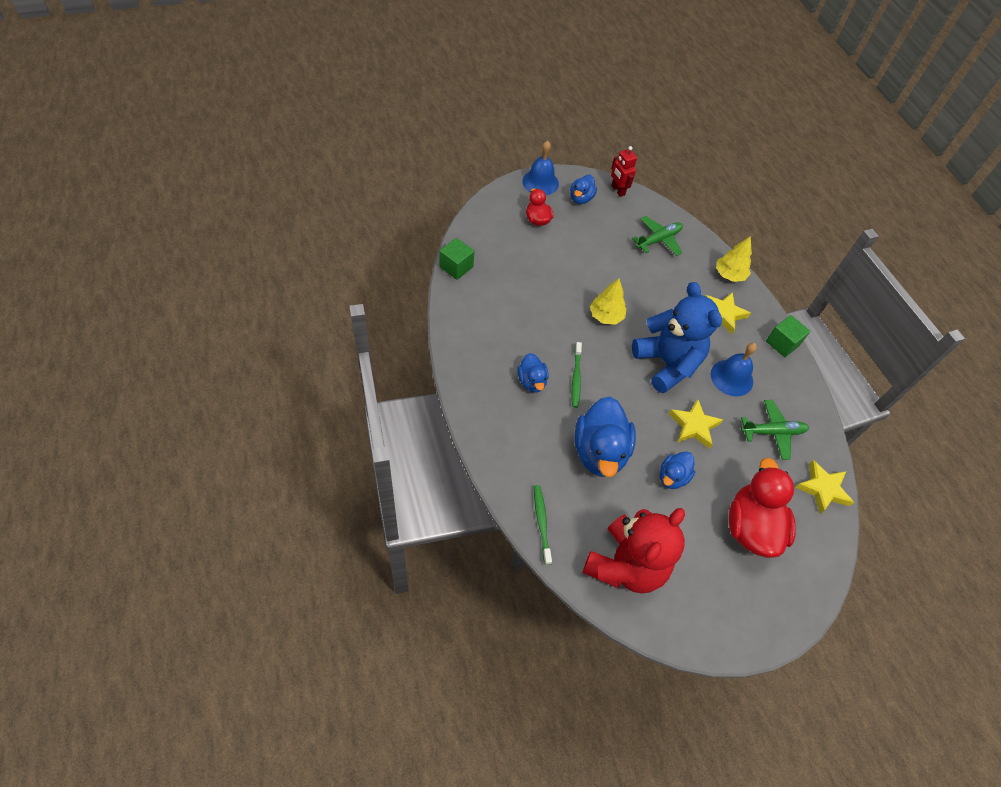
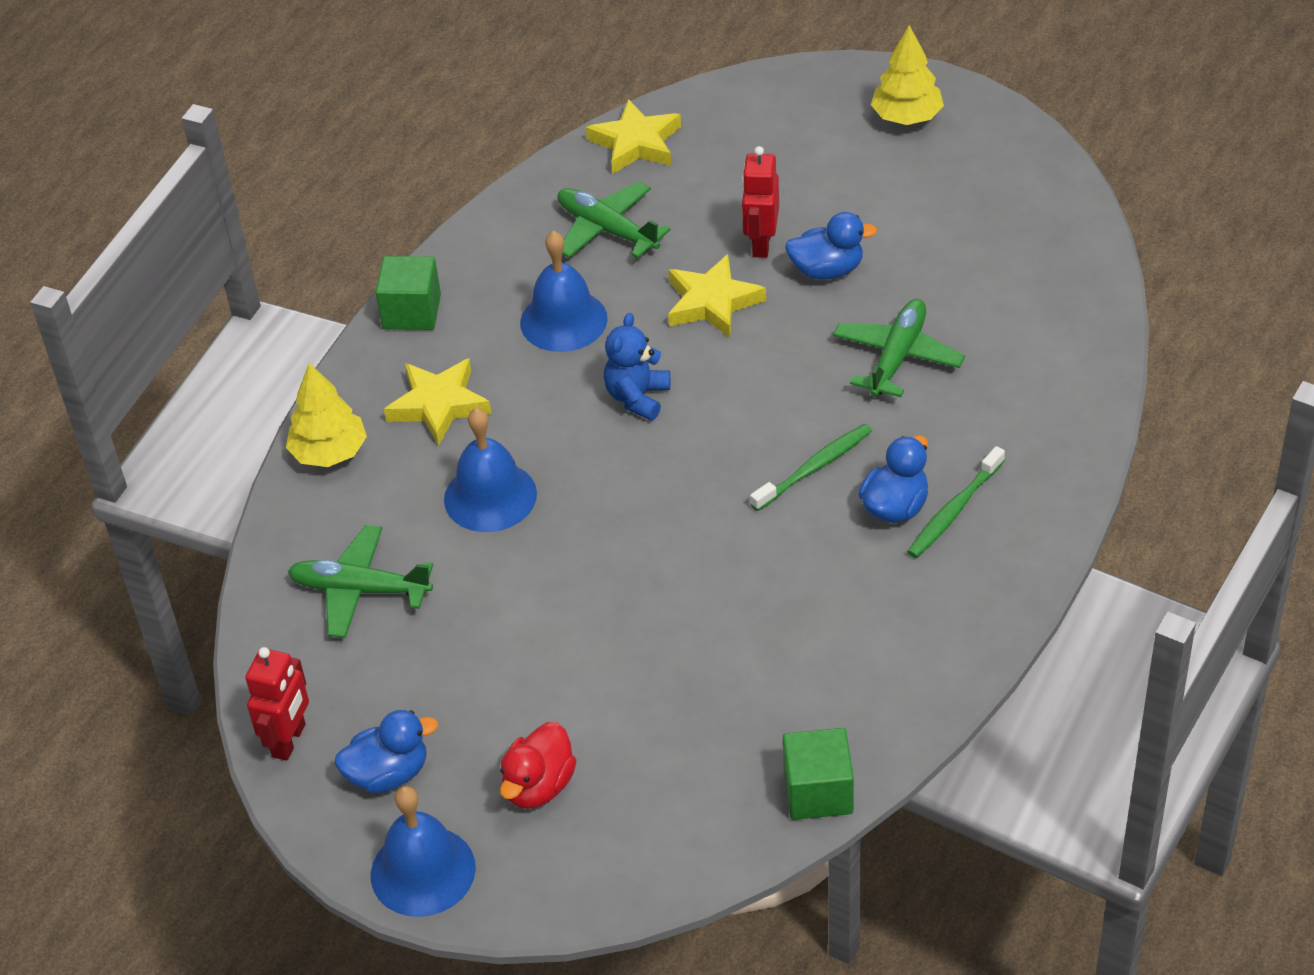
camera: 125 degrees left, 10 degrees down
(541, 522) = (1082, 332): green toothbrush -> green toothbrush (954, 510)
(599, 452) = (898, 357): blue duck -> green plane
(606, 316) = (642, 525): yellow tree -> yellow tree (907, 117)
(625, 565) = (1013, 229): red teddy bear -> none
(663, 294) = (490, 496): none -> blue bell
(667, 363) = (637, 397): blue teddy bear -> blue teddy bear, size x0.47
(712, 471) = (761, 244): none -> red robot
(751, 527) = (792, 167): red duck -> none

